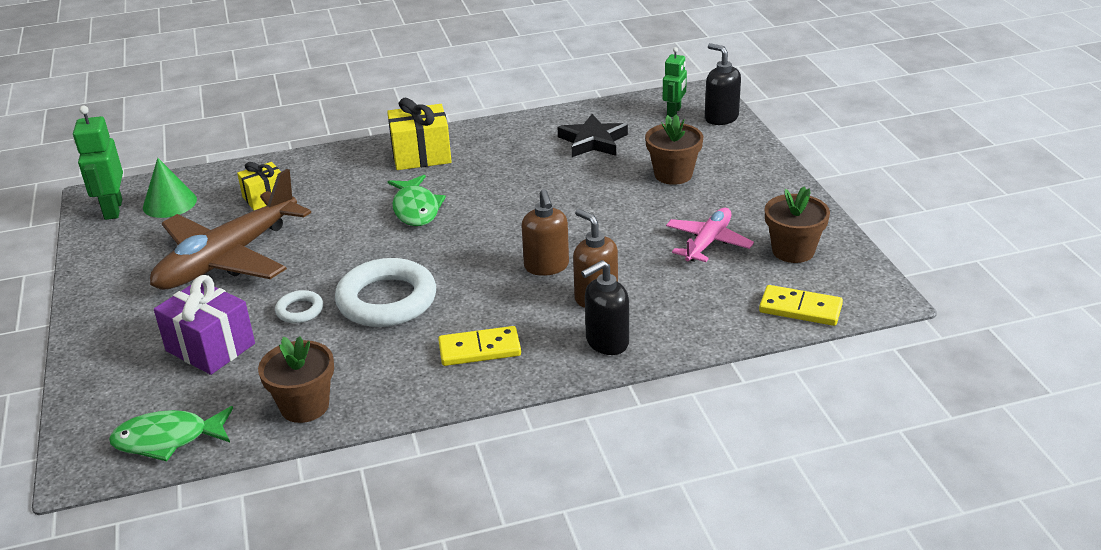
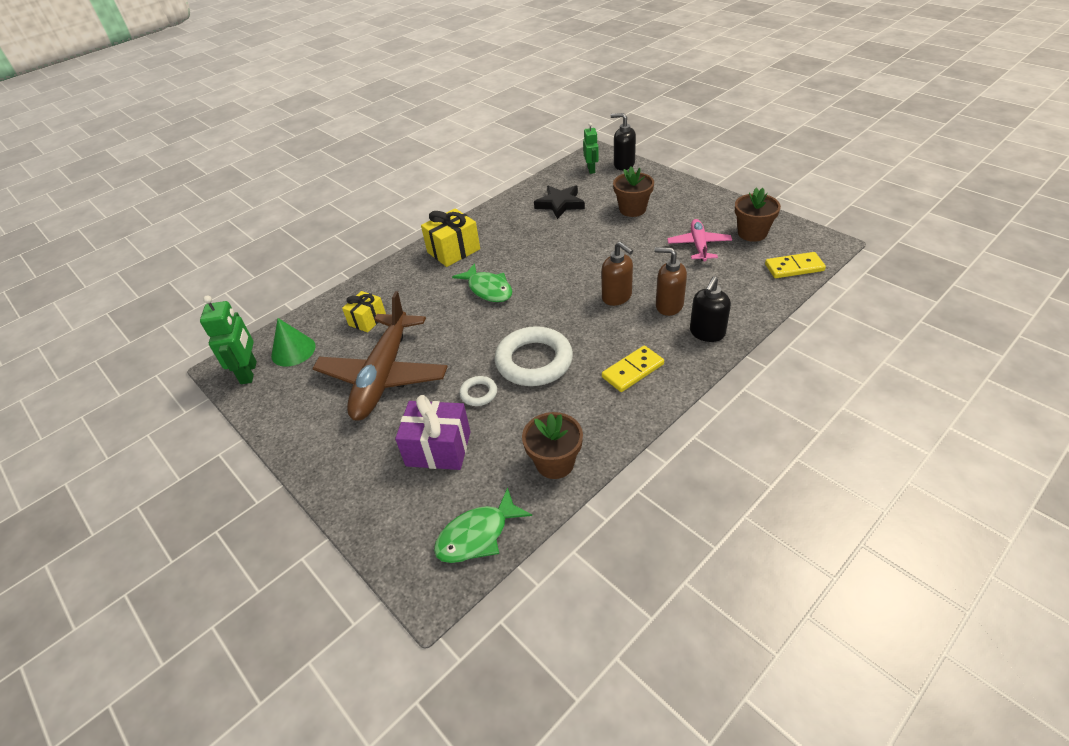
camera: 25 degrees left, 10 degrees up
(113, 209) = (249, 372): green robot -> green robot turned 150 degrees counterclockwise

